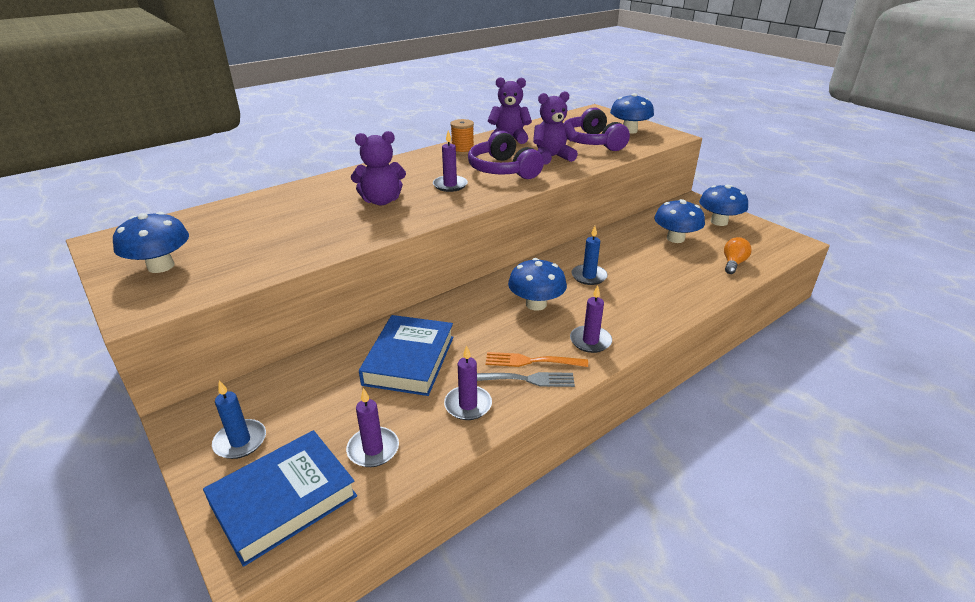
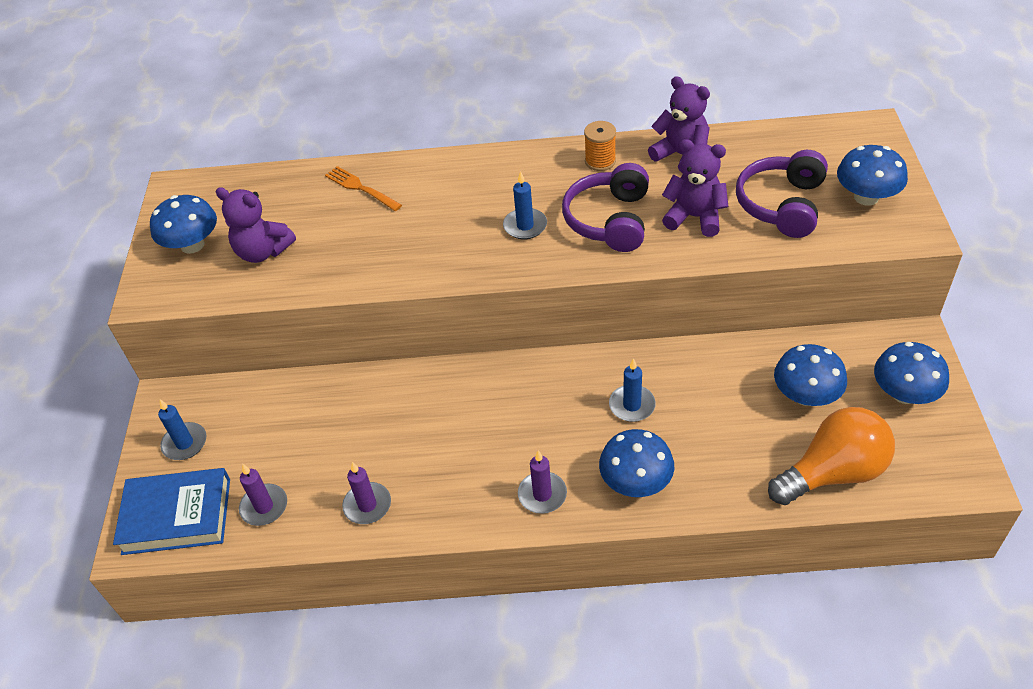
camera: 40 degrees right, 15 degrees up
(381, 201) = (434, 225): purple teddy bear -> purple teddy bear (263, 251)
(409, 360) = (362, 427): blue book -> none
(450, 185) = (525, 226): purple candle -> blue candle
(526, 379) = (439, 506): grey fork -> none
(531, 361) = (463, 488): orange fork -> orange fork (361, 188)
(536, 304) = (536, 417): blue mushroom -> blue mushroom (636, 482)
(733, 263) = (833, 472): orange light bulb -> orange light bulb, size x2.03

